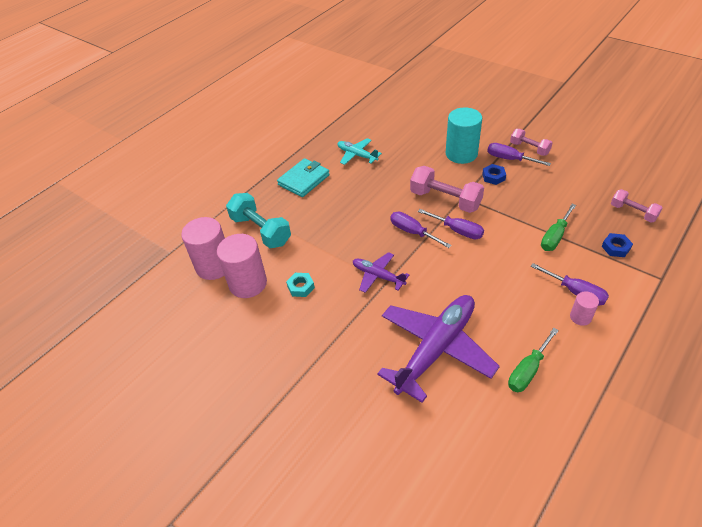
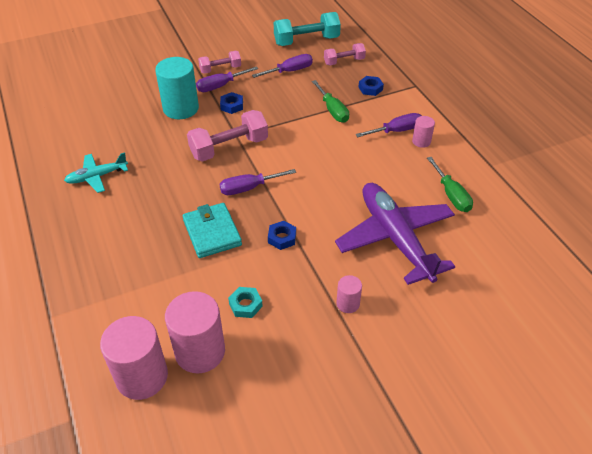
camera: 65 degrees left, 0 degrees up
(261, 231) = (128, 307): turquoise dumbbell -> turquoise dumbbell (306, 41)
(304, 180) = (85, 235): turquoise wallet -> turquoise wallet (212, 232)
(342, 347) = (348, 304): none -> pink cylinder
(378, 276) = (282, 238): purple plane -> blue nut
(457, 230) = (274, 159): purple screwdriver -> purple screwdriver (290, 71)

